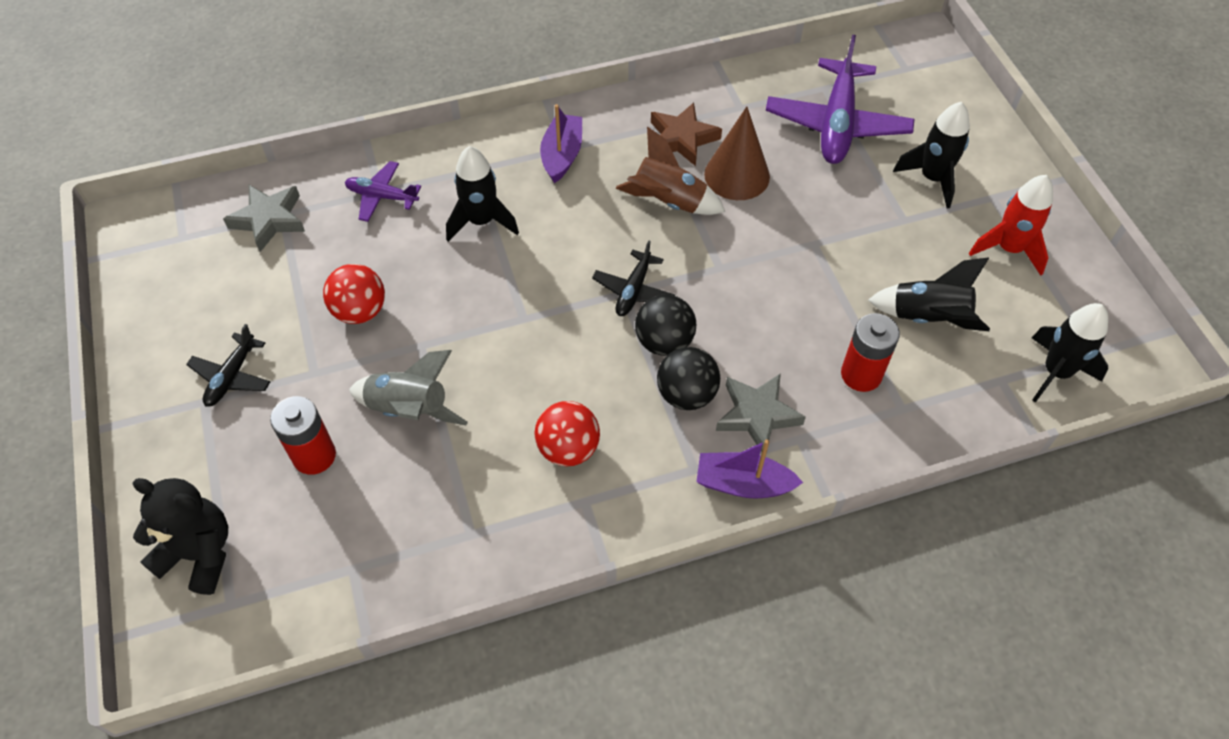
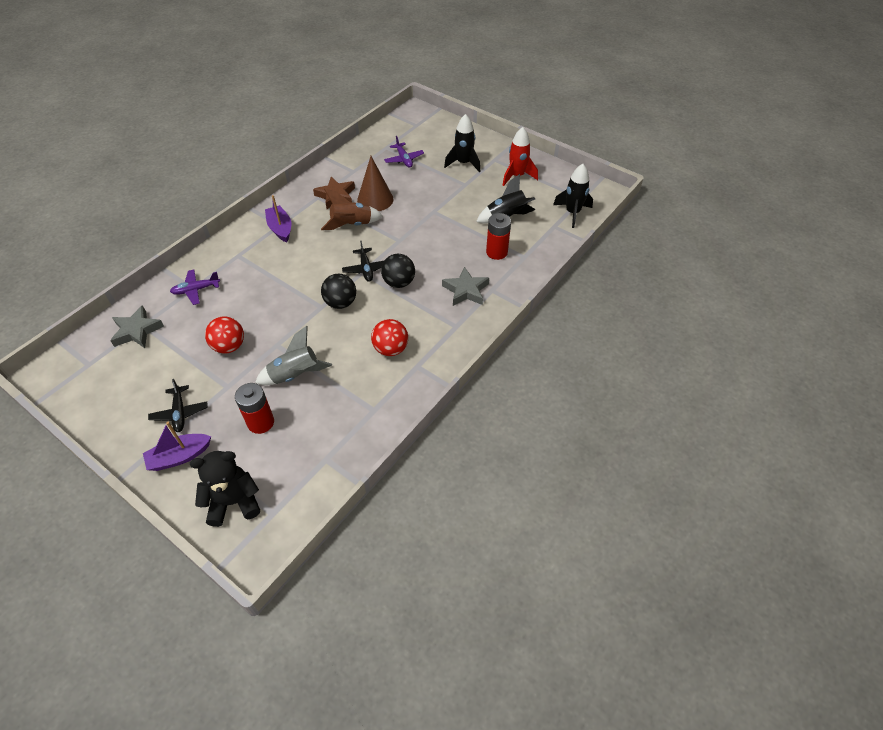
camera: 35 degrees left, 5 degrees down
(481, 221) = (262, 276): black rocket -> none
(686, 394) = (427, 298): black ball -> black ball (340, 303)
(743, 484) = (482, 320): purple boat -> purple boat (180, 456)
(837, 123) = (404, 159): purple plane -> purple plane, size x0.52

